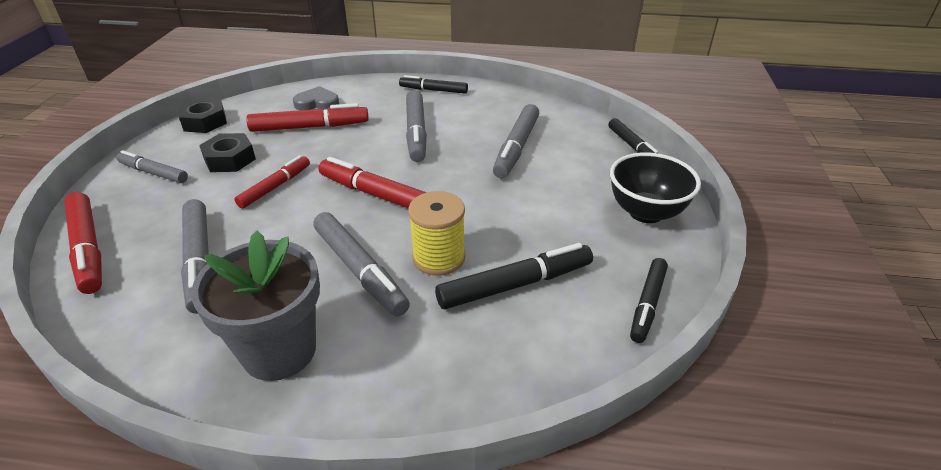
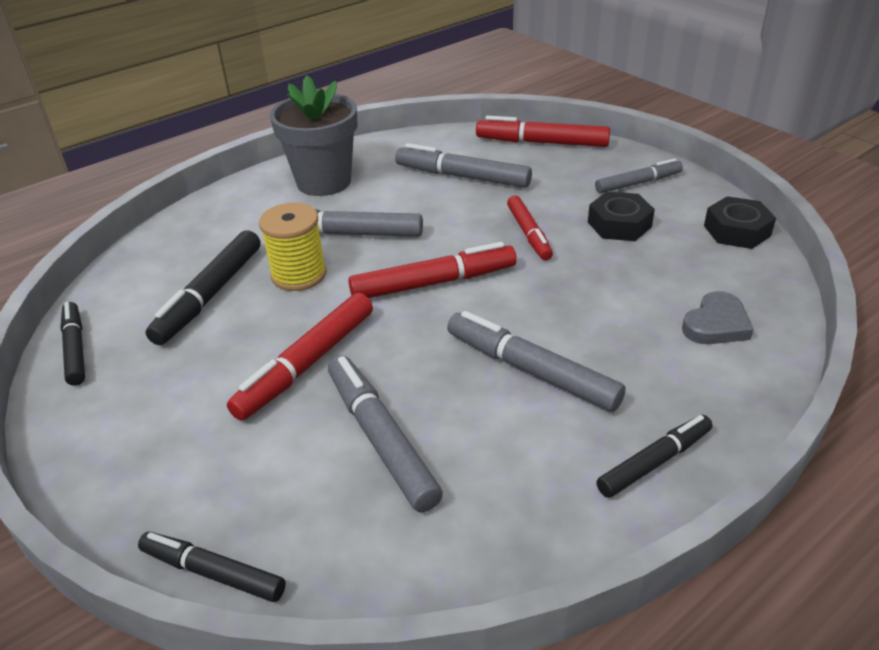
camera: 135 degrees right, 0 degrees up
(310, 127) = (643, 294): red marker -> red marker (307, 364)
(646, 212) = (125, 450): black bowl -> none

